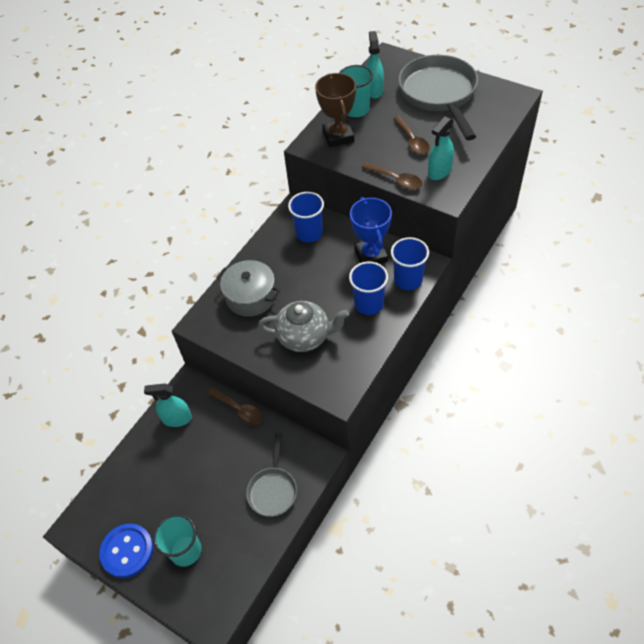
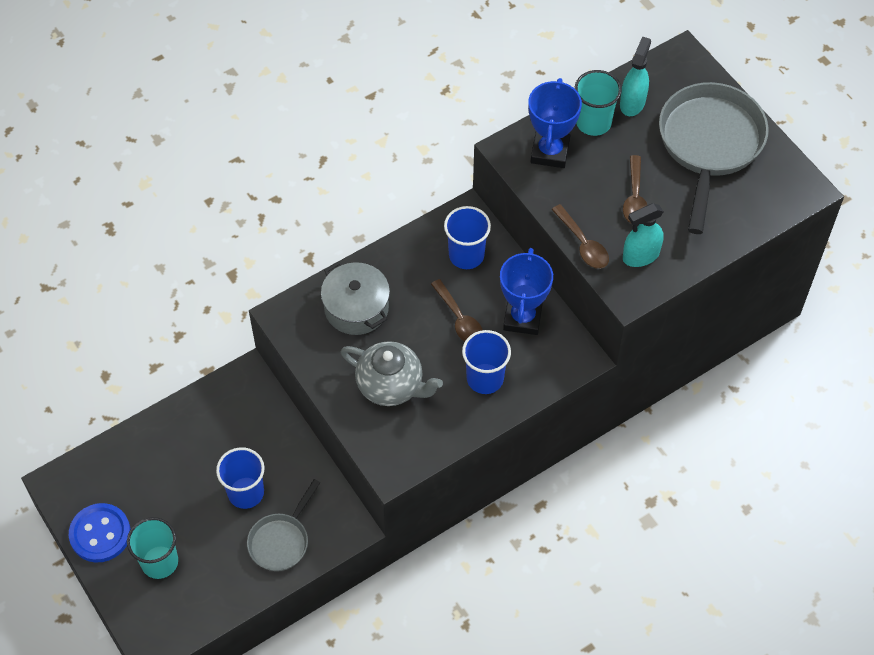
camera: 20 degrees right, 5 degrees up
(176, 418) = (216, 411): turquoise spray bottle -> none
(239, 410) = (289, 433): brown spoon -> brown spoon (459, 319)
(338, 136) = (550, 152): brown trophy -> blue trophy
(408, 280) = (547, 369): blue cup -> blue cup (246, 492)

